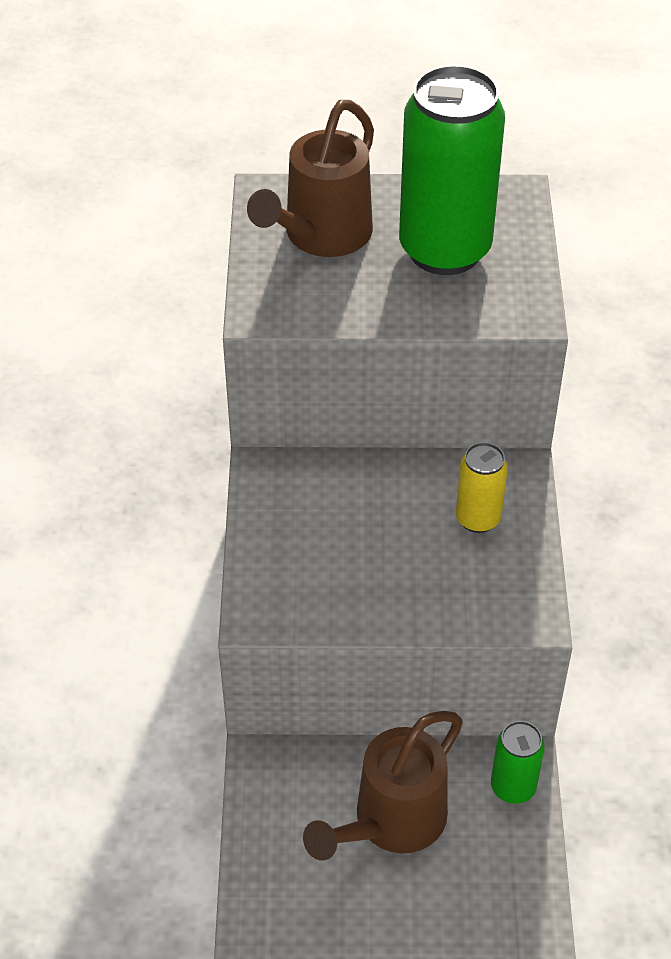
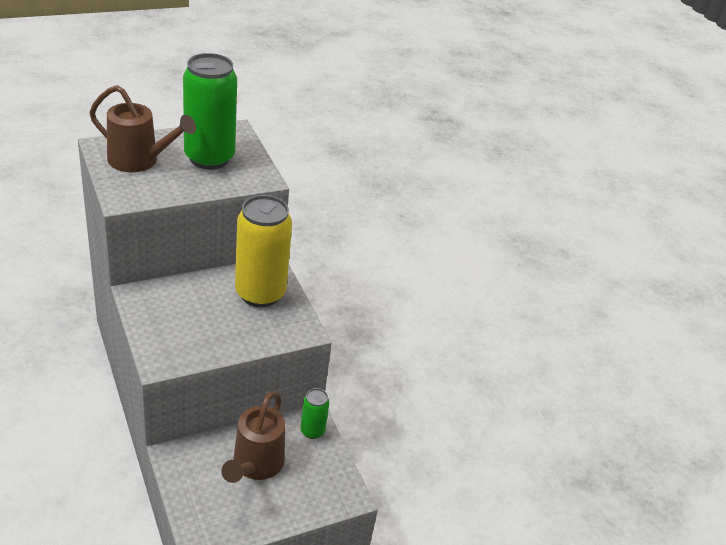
camera: 30 degrees left, 10 degrees down
(321, 236) = (139, 161): brown watering can -> brown watering can turned 75 degrees counterclockwise
(478, 518) = (260, 293): yellow can -> yellow can, size x2.06

